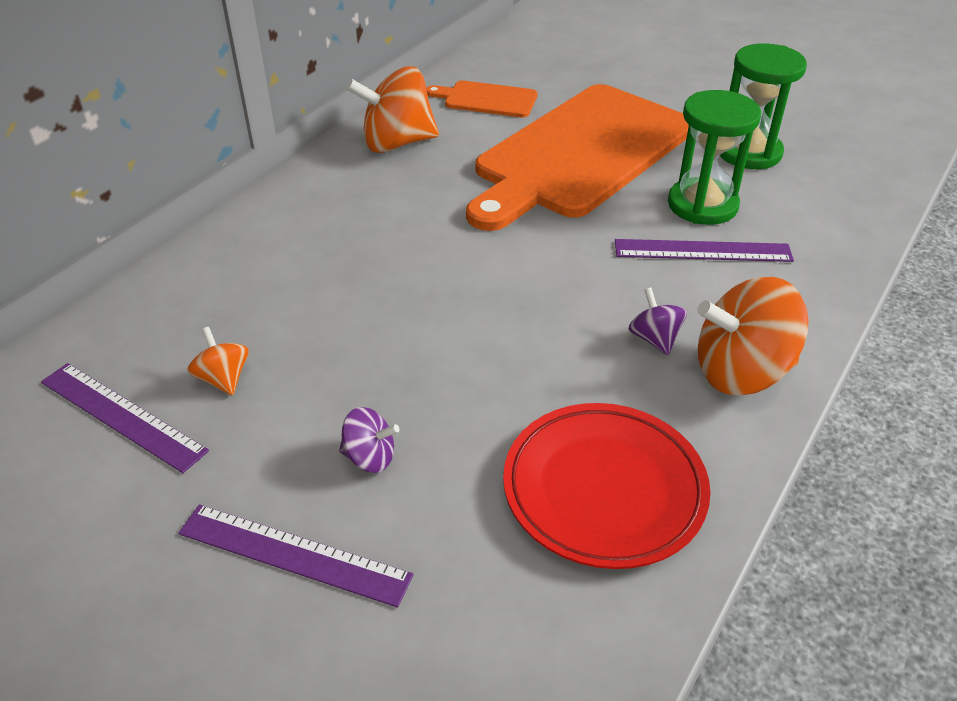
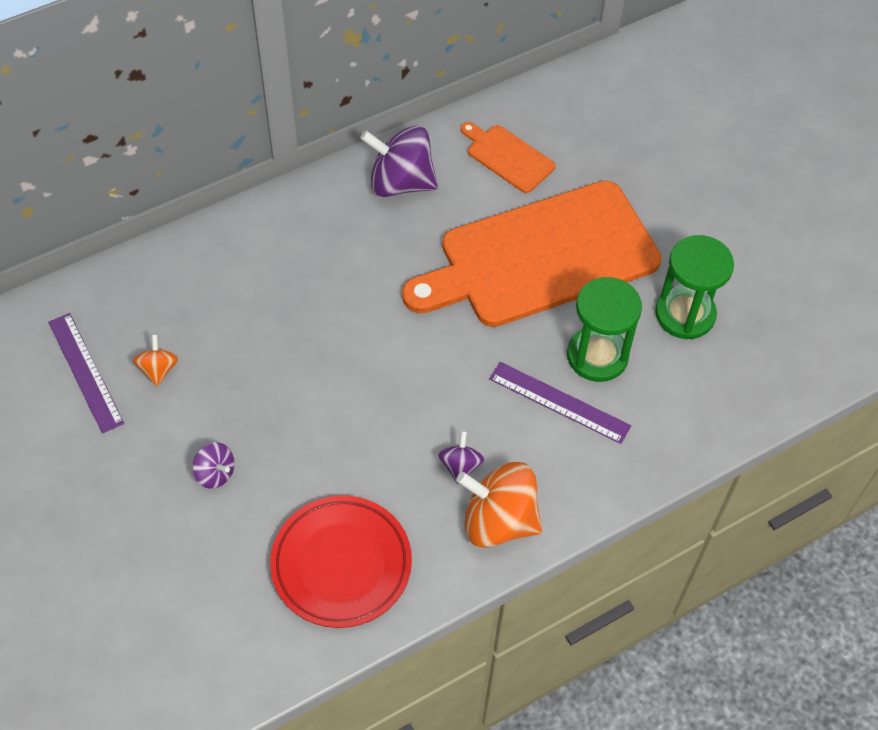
camera: 25 degrees right, 15 degrees up
(293, 554) = (137, 520): purple ruler -> none
(397, 143) = (400, 183): orange spinning top -> purple spinning top

